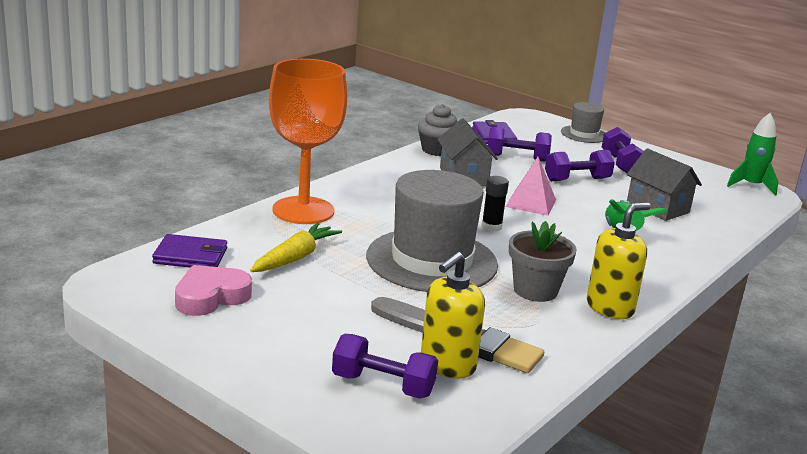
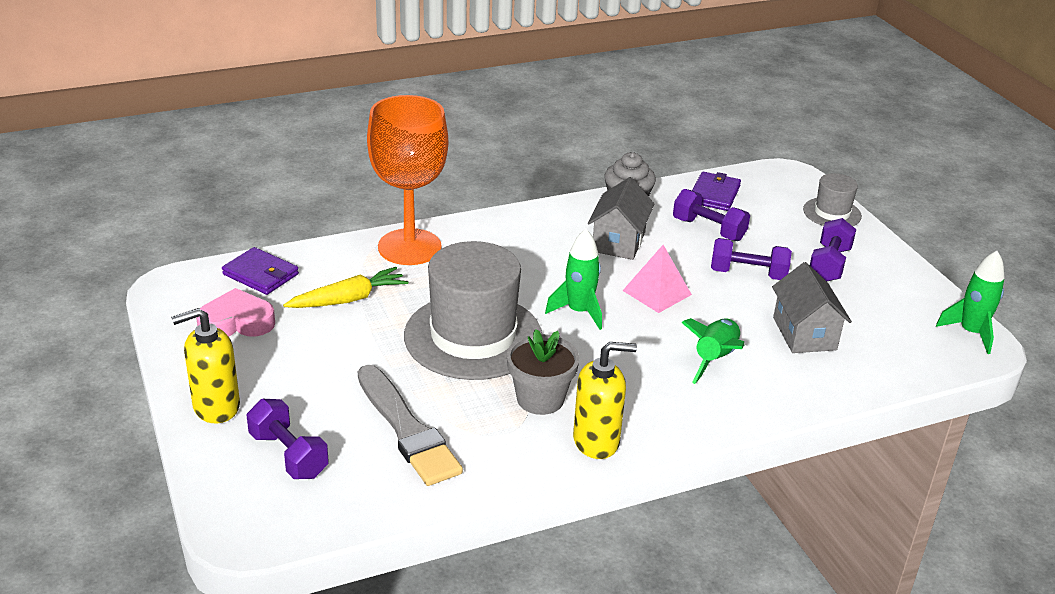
camera: 30 degrees right, 10 degrees up
(447, 365) = (365, 453): yellow soap dispenser -> yellow soap dispenser (216, 407)
(491, 227) = (579, 312): black glue stick -> green rocket

